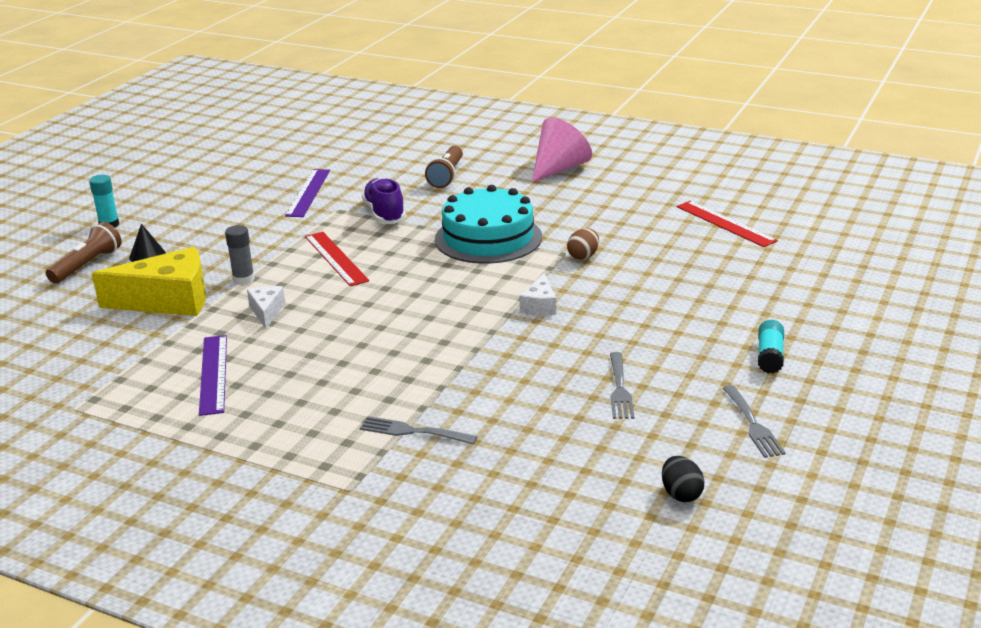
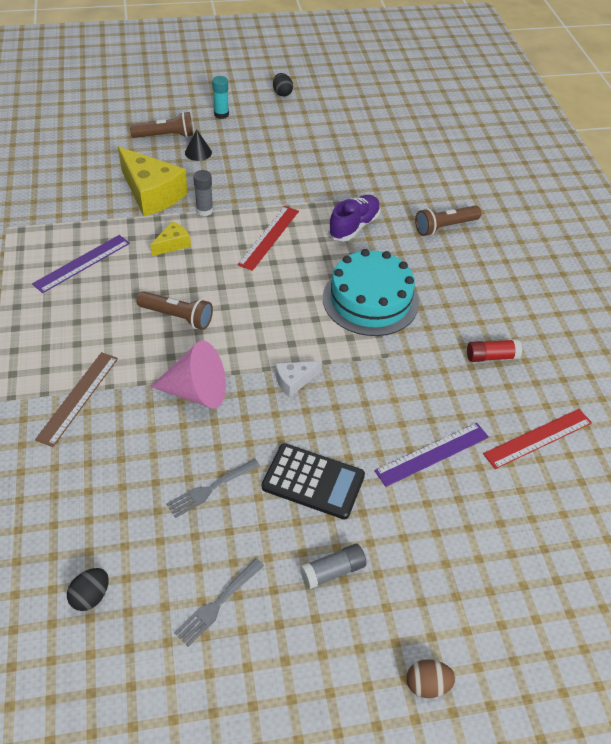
camera: 50 degrees right, 20 degrees up
(135, 184) = (282, 93): none -> black egg
(267, 312) = (173, 244): white cheese -> yellow cheese
(308, 192) = (347, 173): purple ruler -> purple ruler (432, 454)
(376, 340) = (177, 317): none -> brown flashlight
(414, 431) = (78, 398): grey fork -> brown ruler
(559, 169) = (525, 283): pink cone -> pink cone (197, 391)
(583, 256) = (392, 370): brown egg -> brown egg (427, 684)
(621, 210) = (491, 357): none -> red glue stick
(666, 334) = (313, 481): none -> black calculator
(725, 223) = (538, 438): red ruler -> red ruler turned 45 degrees clockwise
(770, 356) = (333, 571): turquoise glue stick -> grey glue stick

